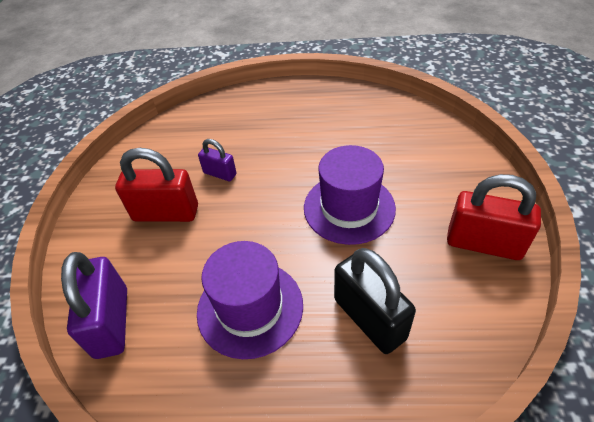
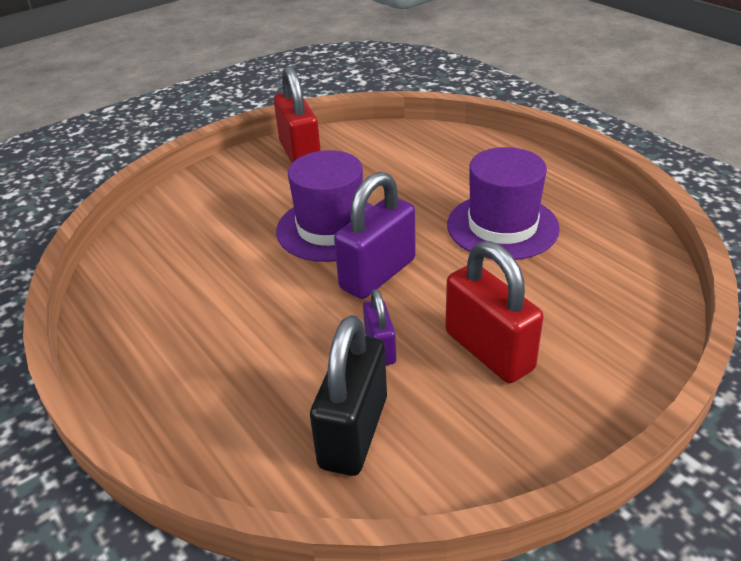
camera: 130 degrees left, 10 degrees down
(112, 322) = (630, 292): purple padlock -> purple padlock (378, 274)
(369, 318) = (432, 173): black padlock -> black padlock (354, 432)

